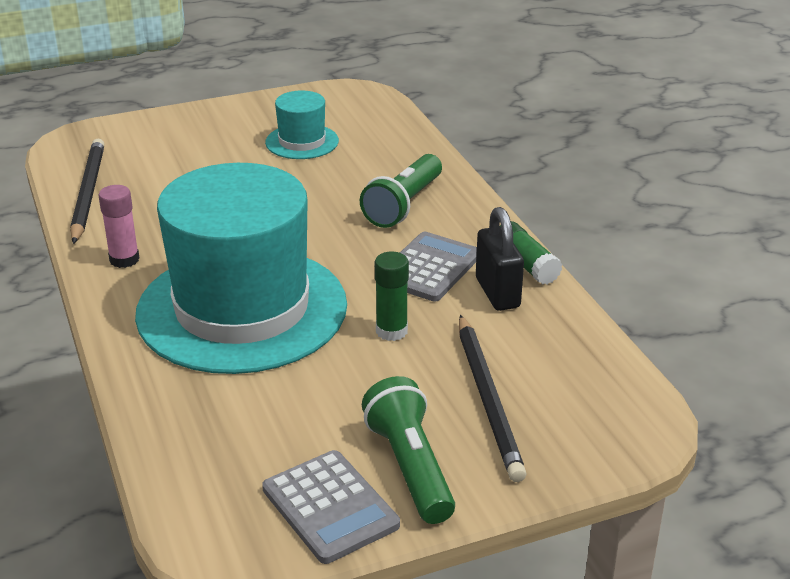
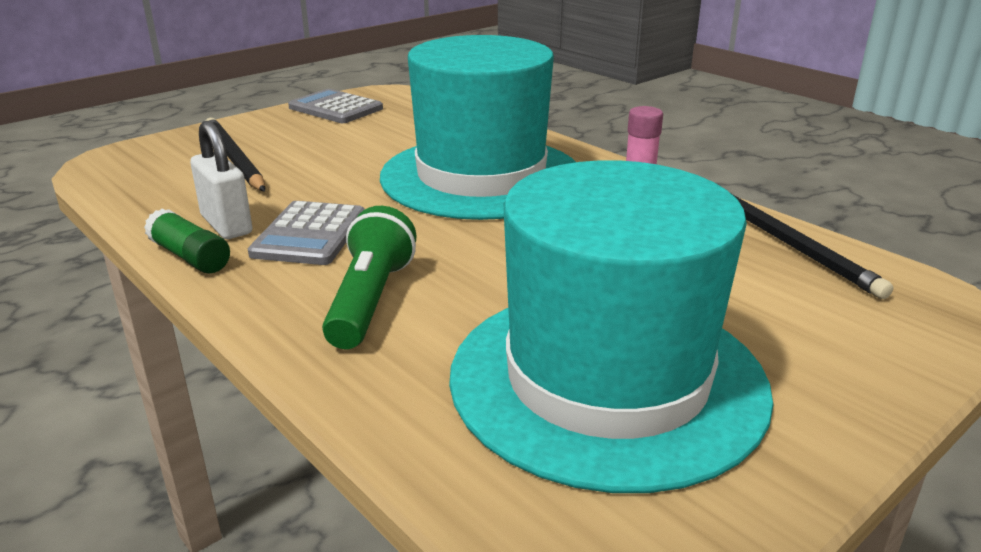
camera: 160 degrees right, 5 degrees down
(302, 142) = (607, 380): turquoise hat -> turquoise hat, size x2.30
(391, 331) = (331, 183): green glue stick -> none
(410, 467) = (289, 125): green flashlight -> none
(497, 293) = (226, 225): black padlock -> white padlock

